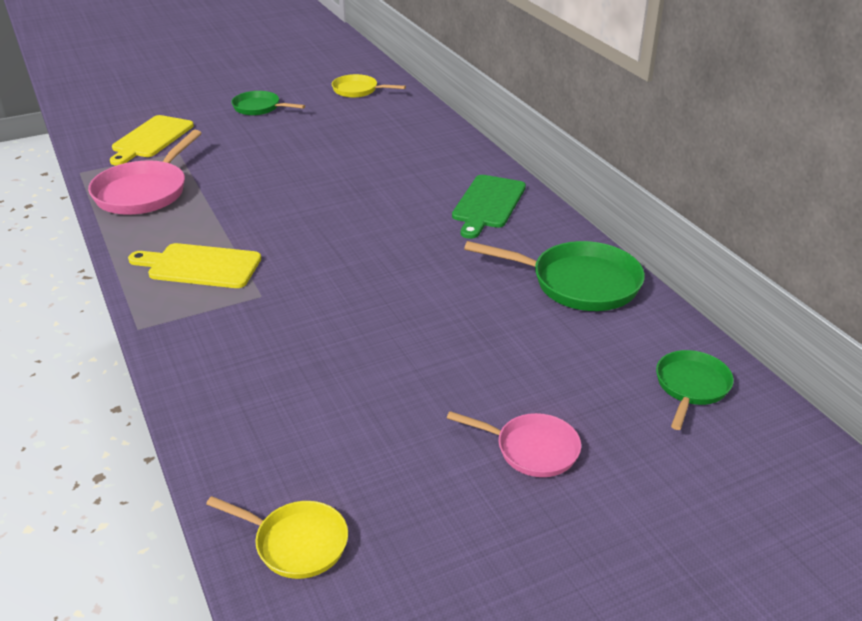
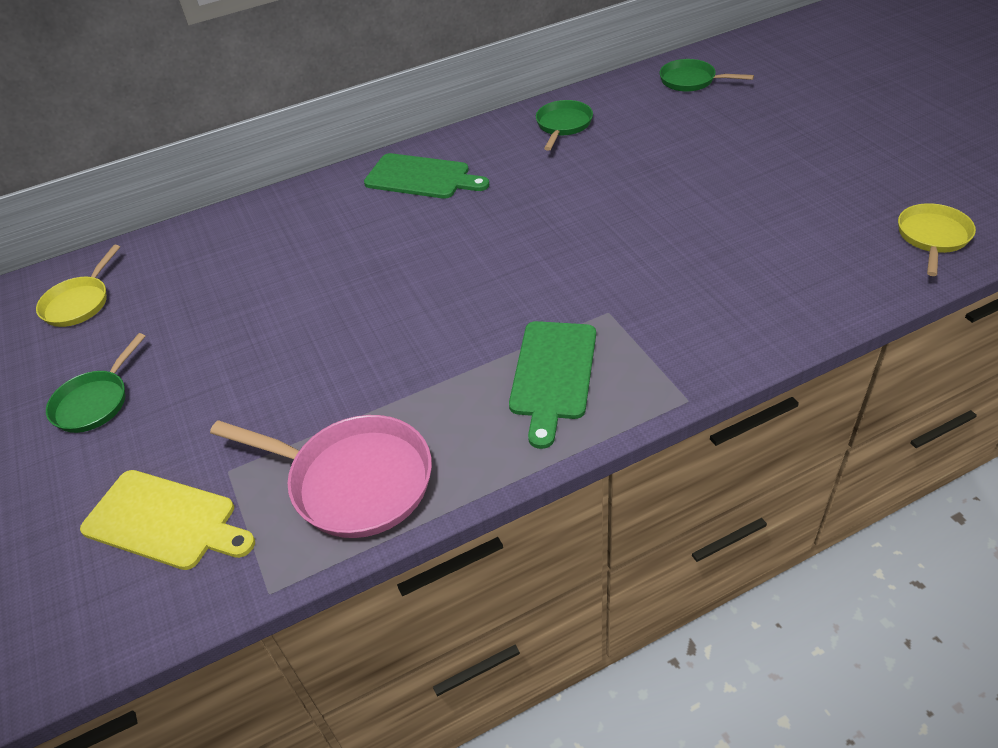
camera: 85 degrees left, 10 degrees up
(200, 266) = (553, 374): yellow cutting board -> green cutting board
(532, 449) = (783, 141): pink pan -> none
(578, 283) = (563, 125): green pan -> green pan, size x0.61

